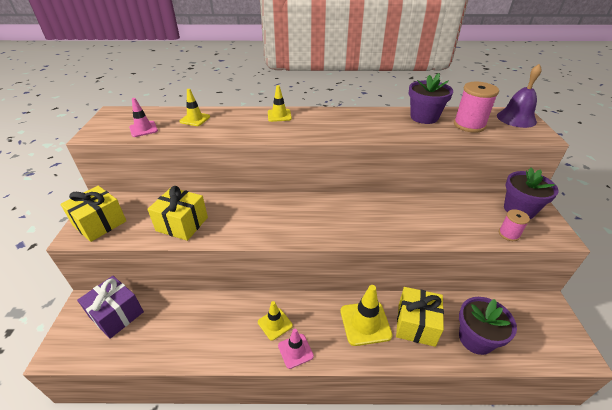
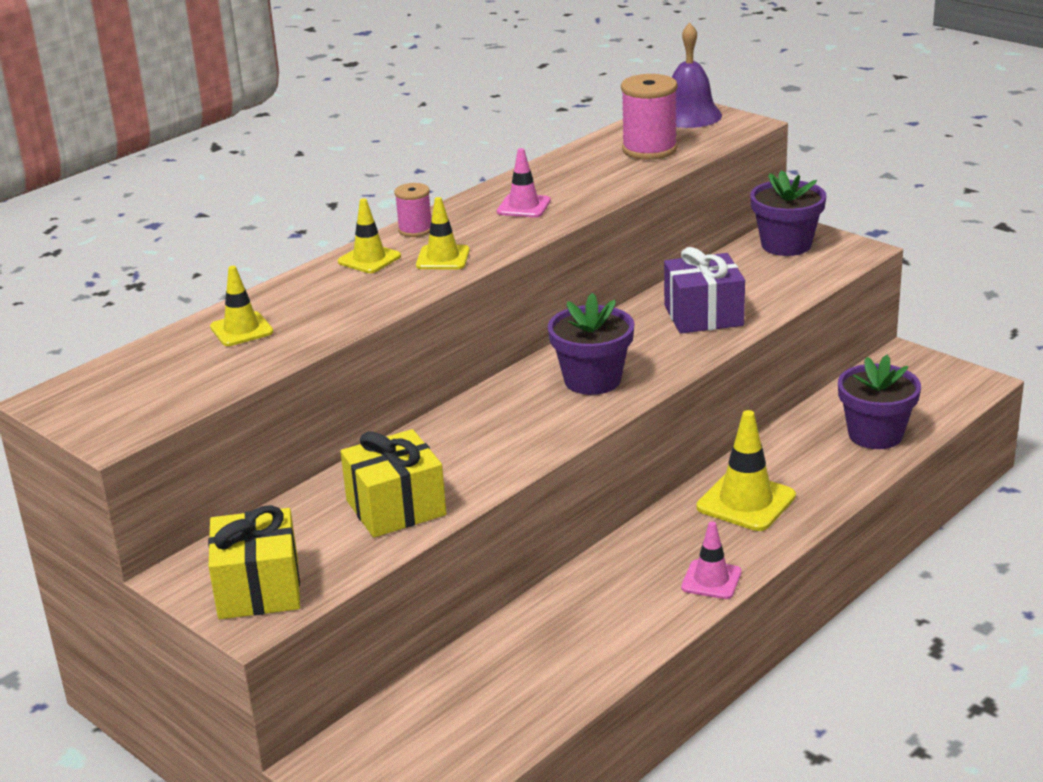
camera: 45 degrees left, 10 degrees down
(116, 314) = (405, 731): purple gift -> purple gift (703, 315)
(143, 129) = (188, 383): pink traffic cone -> pink traffic cone (524, 206)
(275, 324) = (644, 578): yellow traffic cone -> yellow traffic cone (443, 258)
(416, 324) = (800, 464): yellow gift -> none
(424, 117) = (578, 165): purple flower pot -> purple flower pot (592, 380)
(509, 234) = (810, 276): pink spool -> pink spool (415, 230)

